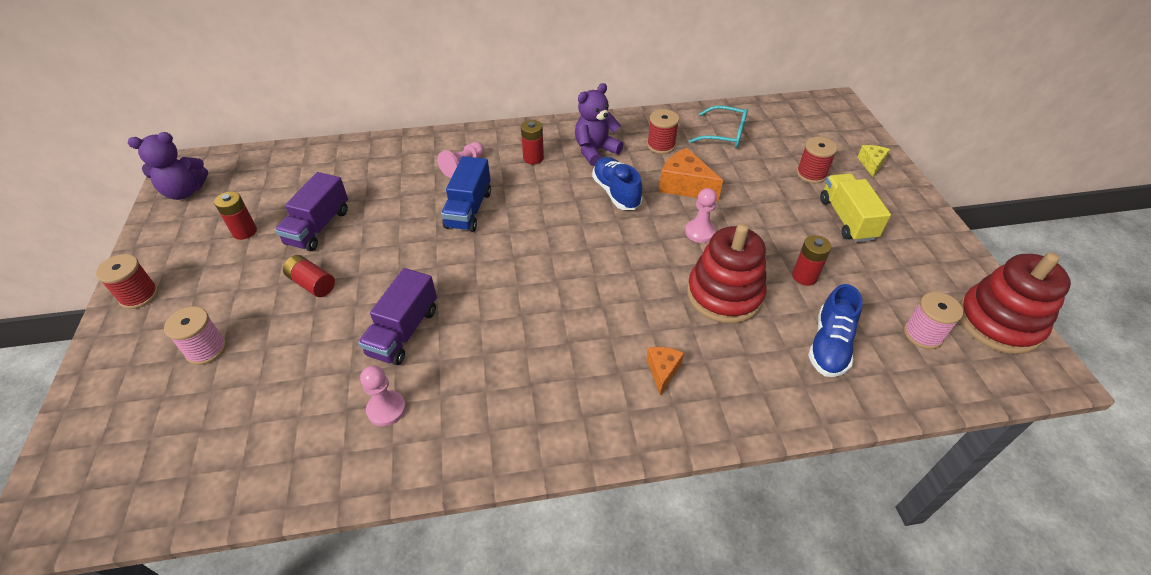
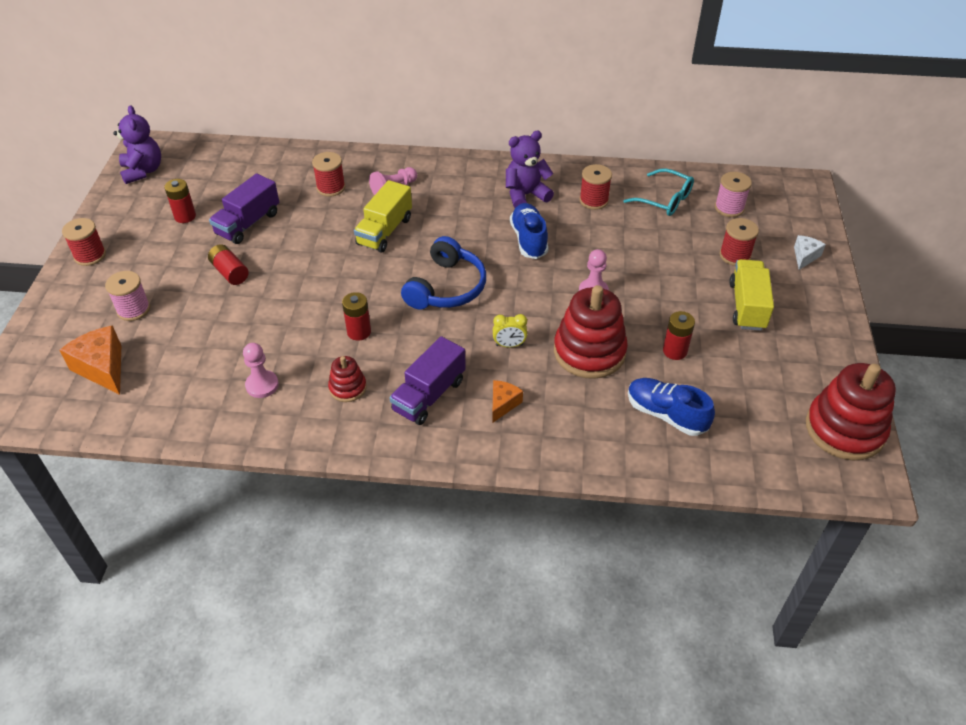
camera: 15 degrees right, 0 degrees up
(185, 192) = (143, 171): purple teddy bear -> purple teddy bear turned 105 degrees counterclockwise
(398, 175) = (331, 188): none -> red spool
(403, 331) = (294, 327): purple truck -> purple truck (429, 395)
(468, 209) = (384, 231): blue truck -> yellow truck
(487, 390) = (347, 388): none -> red stacking toy
(533, 158) = (462, 192): red battery -> red battery (359, 332)
(553, 255) = (446, 287): none -> blue headphones
(642, 304) = (509, 345): none -> yellow clock
(685, 186) = (599, 245): orange cheese -> orange cheese (102, 368)
(829, 345) = (666, 414): blue shoe -> blue shoe turned 90 degrees clockwise
(871, 164) = (805, 256): yellow cheese -> white cheese
(923, 334) = (762, 424): pink spool -> pink spool (729, 208)

